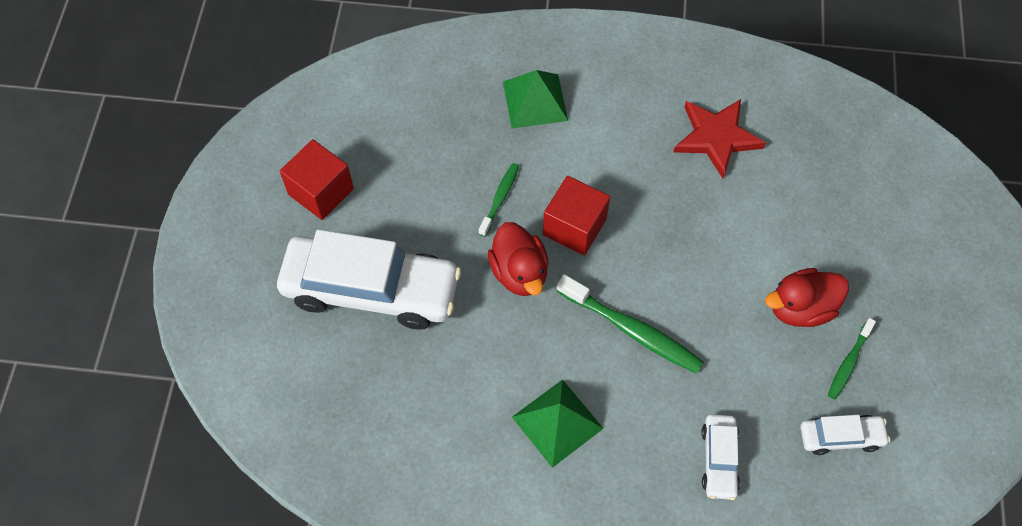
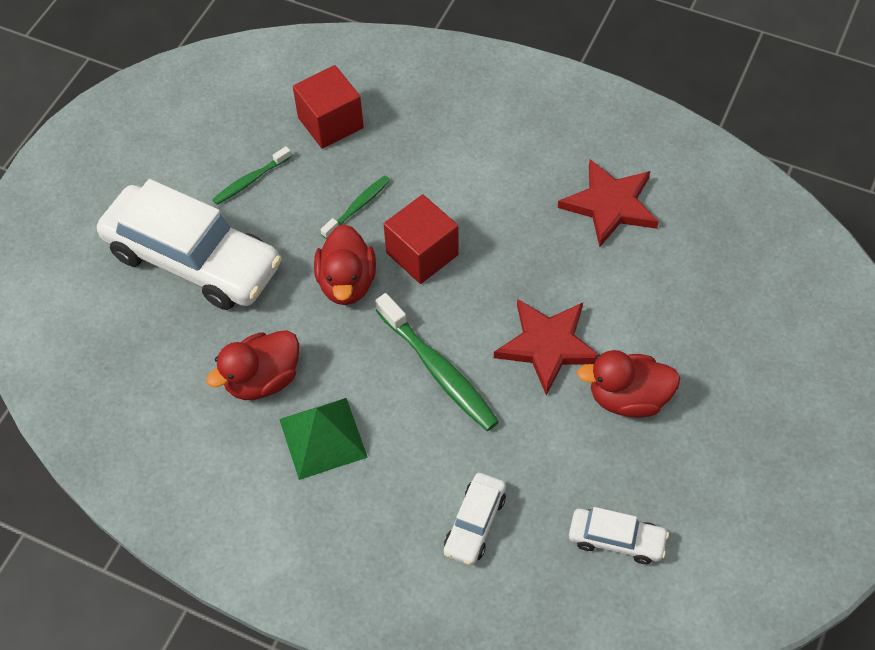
camera: 20 degrees right, 5 degrees down
(321, 191) = (184, 155): red cube -> red cube (330, 123)
(481, 385) = (262, 379): none -> red duck
(535, 101) = (434, 122): green pyramid -> none
(715, 280) = (548, 345): none -> red star
(849, 362) = (658, 467): green toothbrush -> green toothbrush (250, 181)

